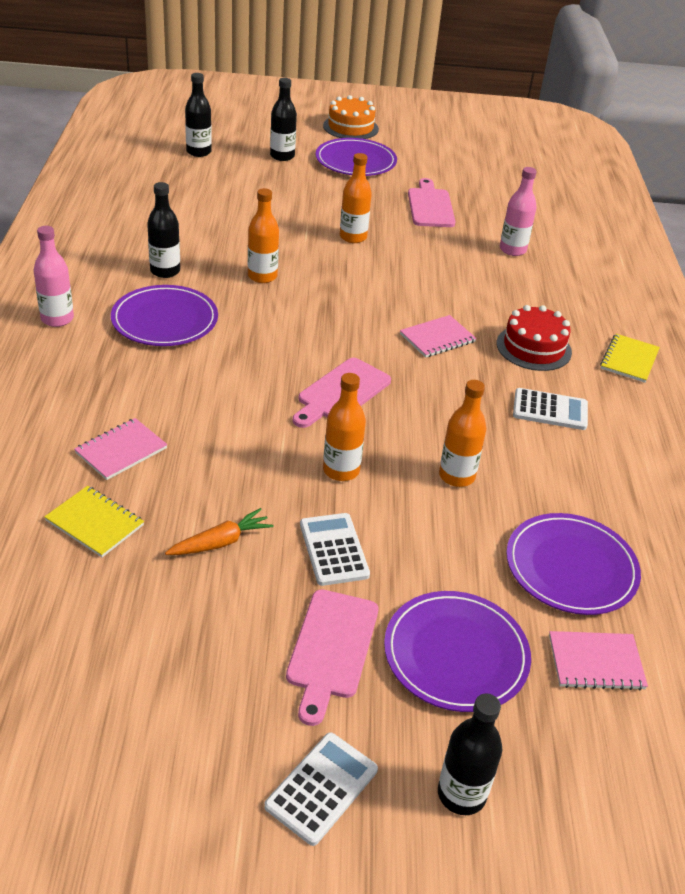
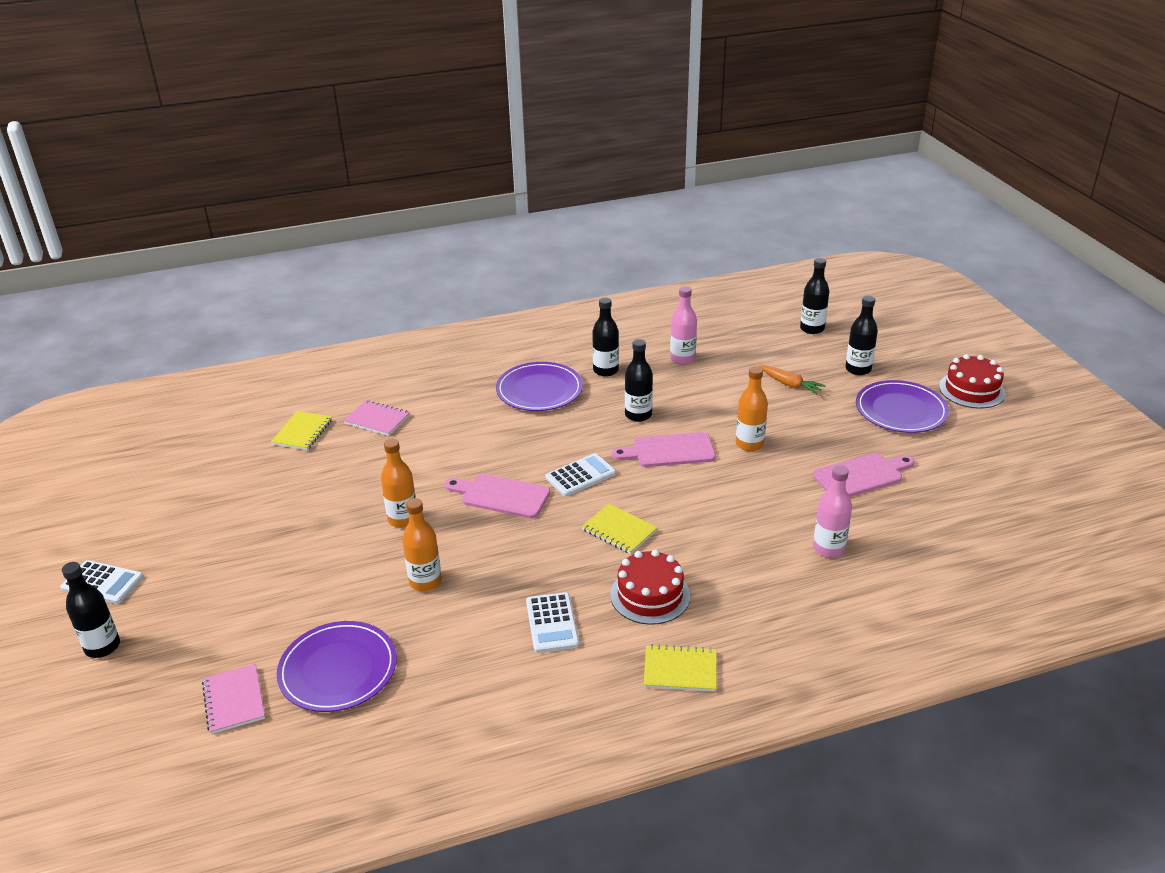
camera: 75 degrees right, 5 degrees down
(57, 319) = (507, 349): pink bottle -> pink bottle (682, 359)
(221, 542) = (303, 485): orange carrot -> orange carrot (790, 384)
(262, 276) = (638, 415): orange bottle -> black bottle
(331, 648) = (217, 559): pink cutting board -> pink cutting board (669, 451)
(334, 549) = (313, 537): white calculator -> white calculator (580, 476)
(350, 127) = (971, 390): orange cake -> red cake
(437, 338) = (619, 530): pink notebook -> yellow notebook
(456, 654) = (225, 620): purple plate -> none

